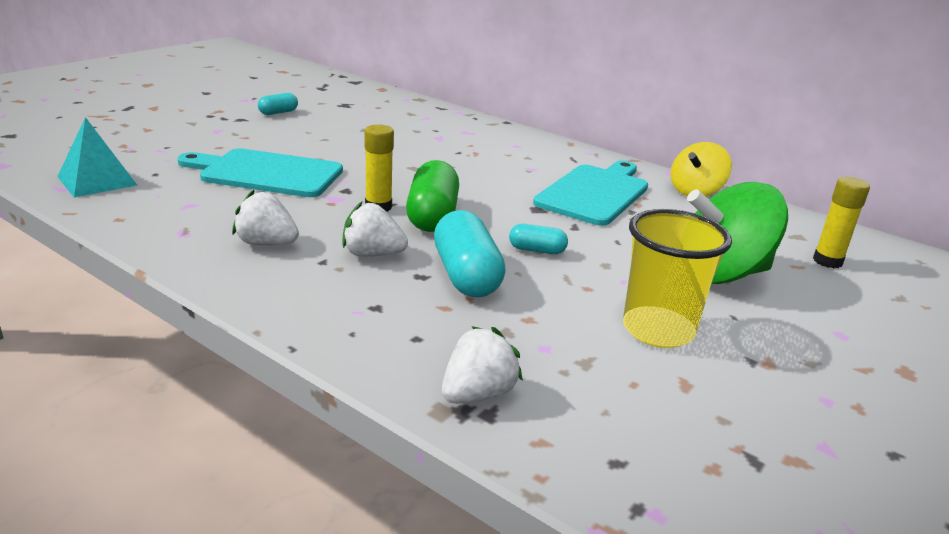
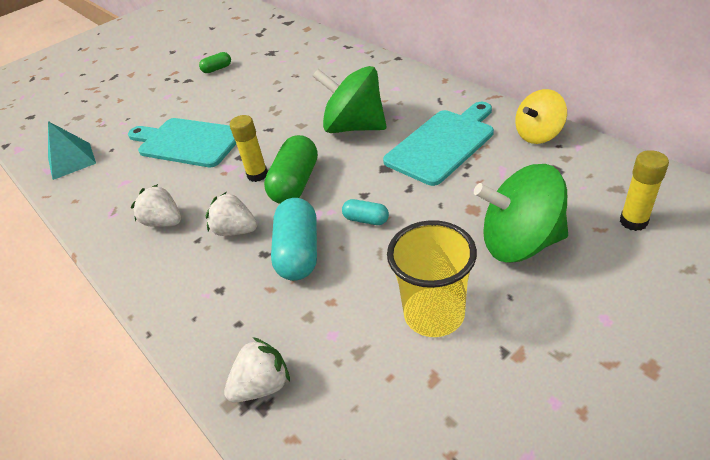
camera: 20 degrees right, 15 degrees up
(278, 112) = (217, 69): turquoise capsule -> green capsule
(483, 173) = (354, 127): none -> green spinning top

